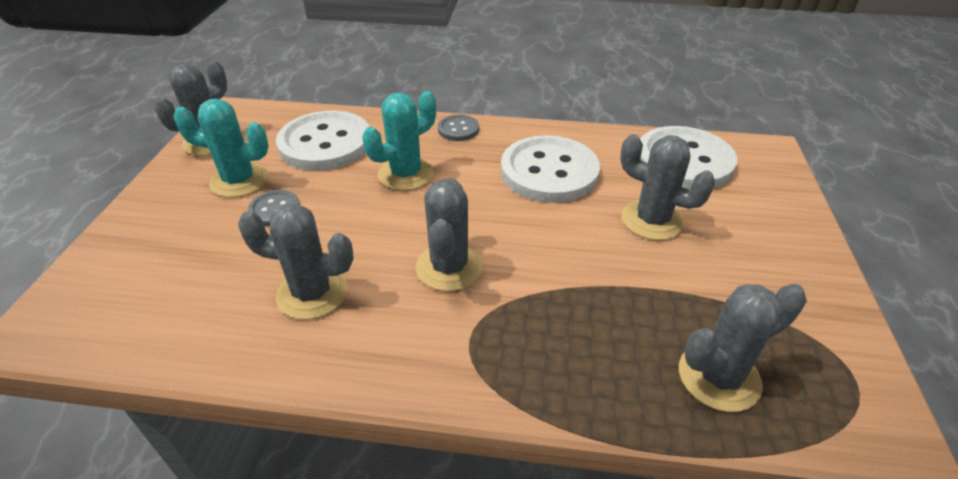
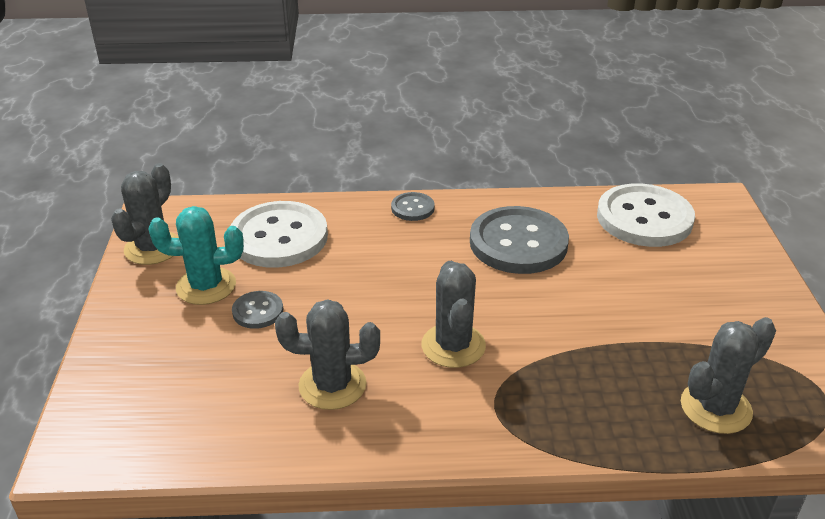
camera: 10 degrees left, 5 degrees down
(406, 174) = (376, 260): turquoise cactus -> none
(549, 172) = (518, 243): white button -> grey button
(652, 220) = (628, 280): grey cactus -> none

